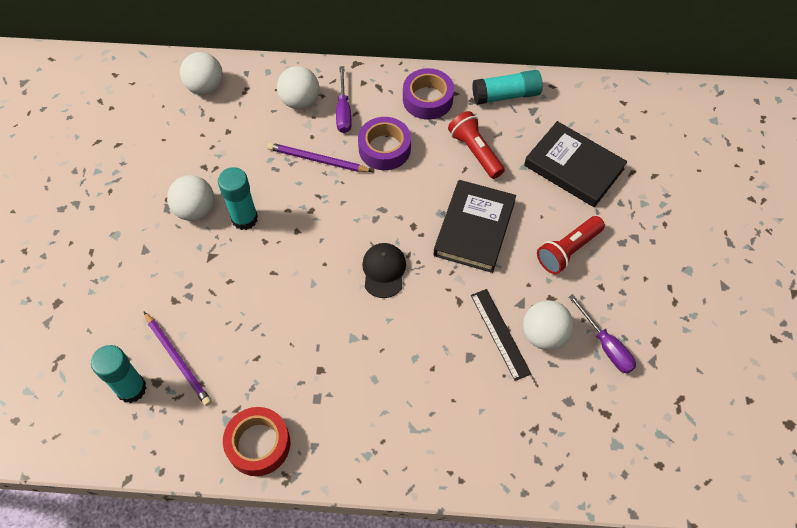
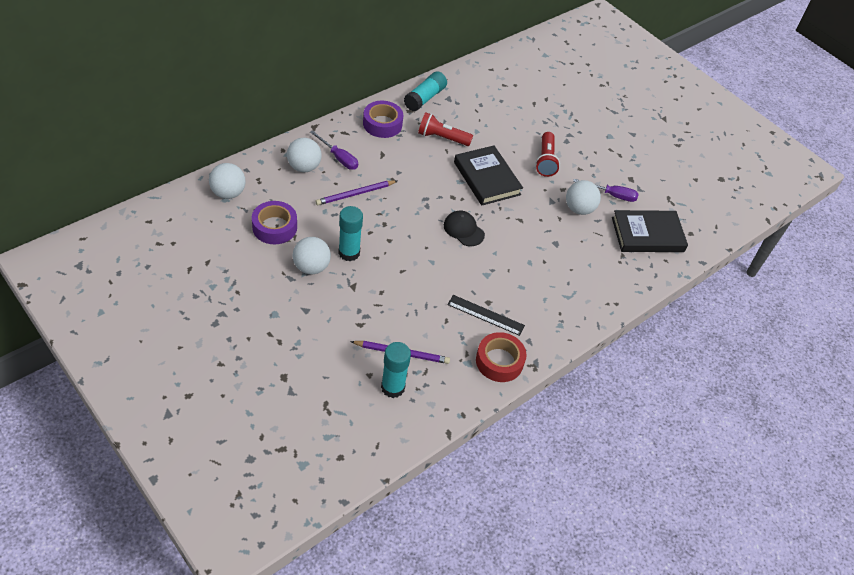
camera: 50 degrees left, 10 degrees down
(384, 148) = (388, 165): purple tape -> purple tape (274, 227)
(500, 333) = (558, 222): black ruler -> black ruler (485, 315)
(573, 167) = (502, 117): black book -> black book (647, 235)

